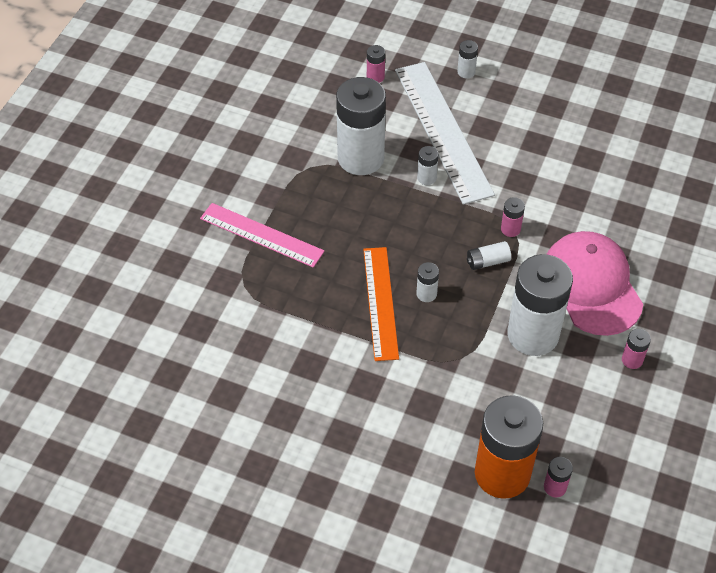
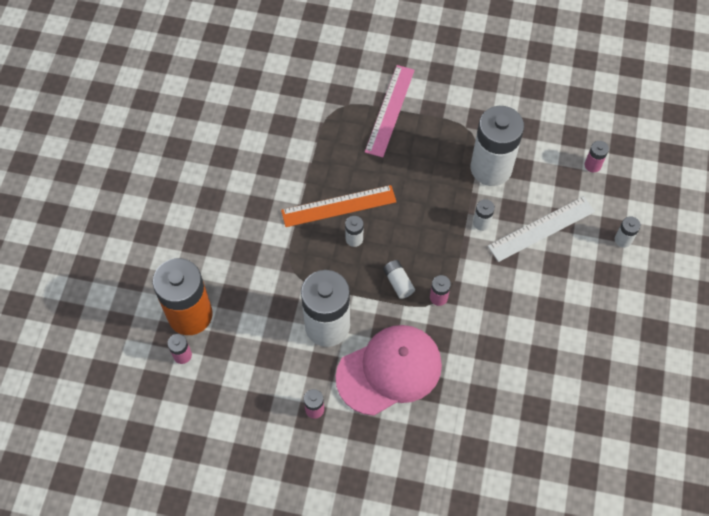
camera: 80 degrees right, 10 degrees up
(442, 131) = (541, 228): white ruler -> white ruler, size x0.65

